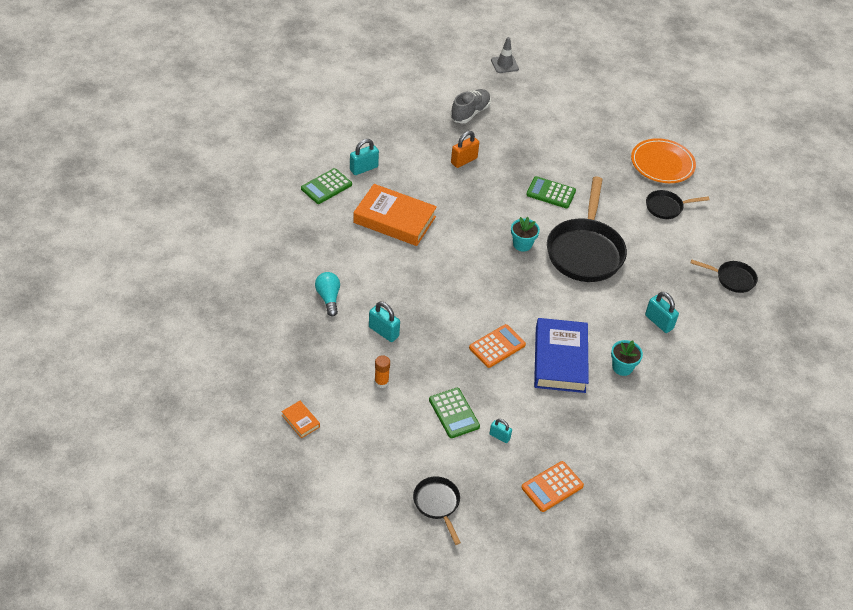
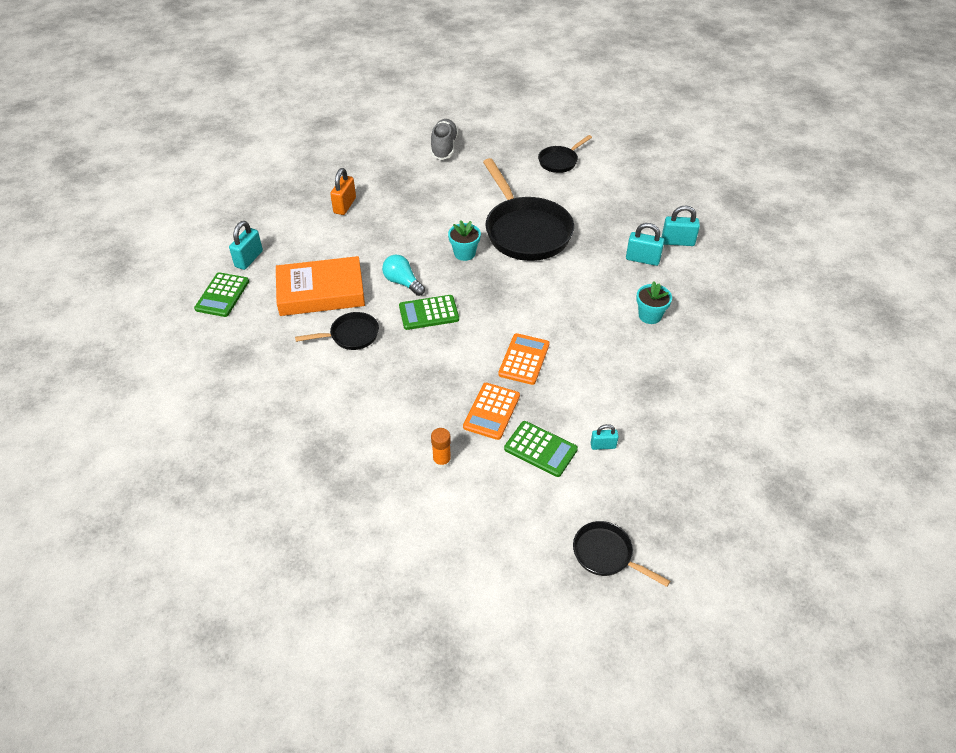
camera: 30 degrees left, 0 degrees up
(300, 421) = (390, 556): orange book -> none
(328, 298) = (314, 405): turquoise light bulb -> turquoise light bulb (402, 282)
(383, 332) = (401, 408): turquoise padlock -> turquoise padlock (677, 242)
(470, 113) = (315, 162): grey shoe -> grey shoe (444, 147)
(504, 64) = (313, 107): grey traffic cone -> none
(551, 193) = (450, 196): green calculator -> green calculator (429, 313)
(552, 487) = (693, 465): orange calculator -> orange calculator (492, 411)
(560, 359) = (591, 339): blue book -> none
(662, 163) = (523, 128): orange plate -> none
(732, 279) = (665, 193): black pan -> black pan (351, 335)

